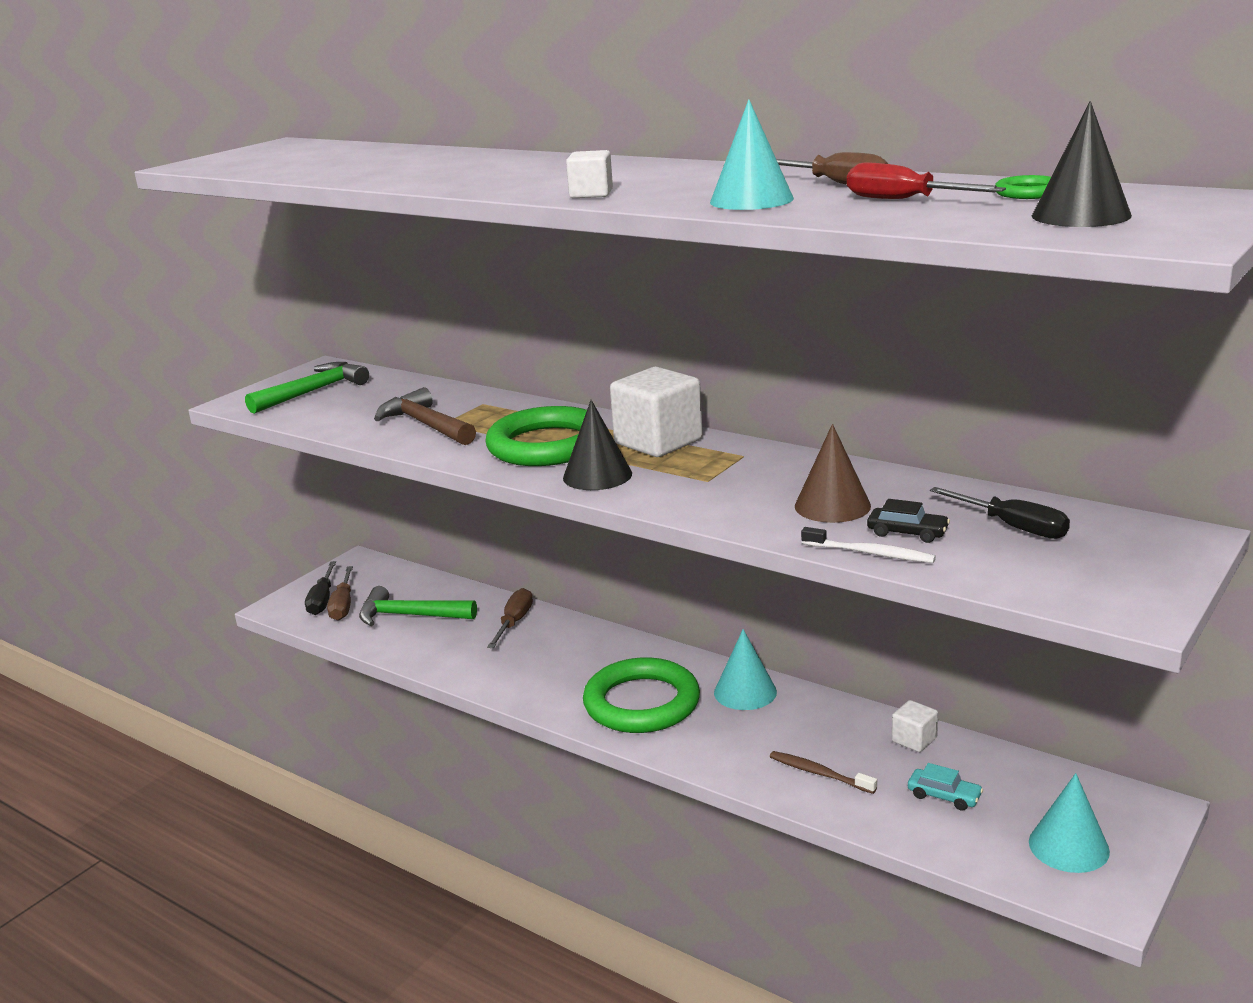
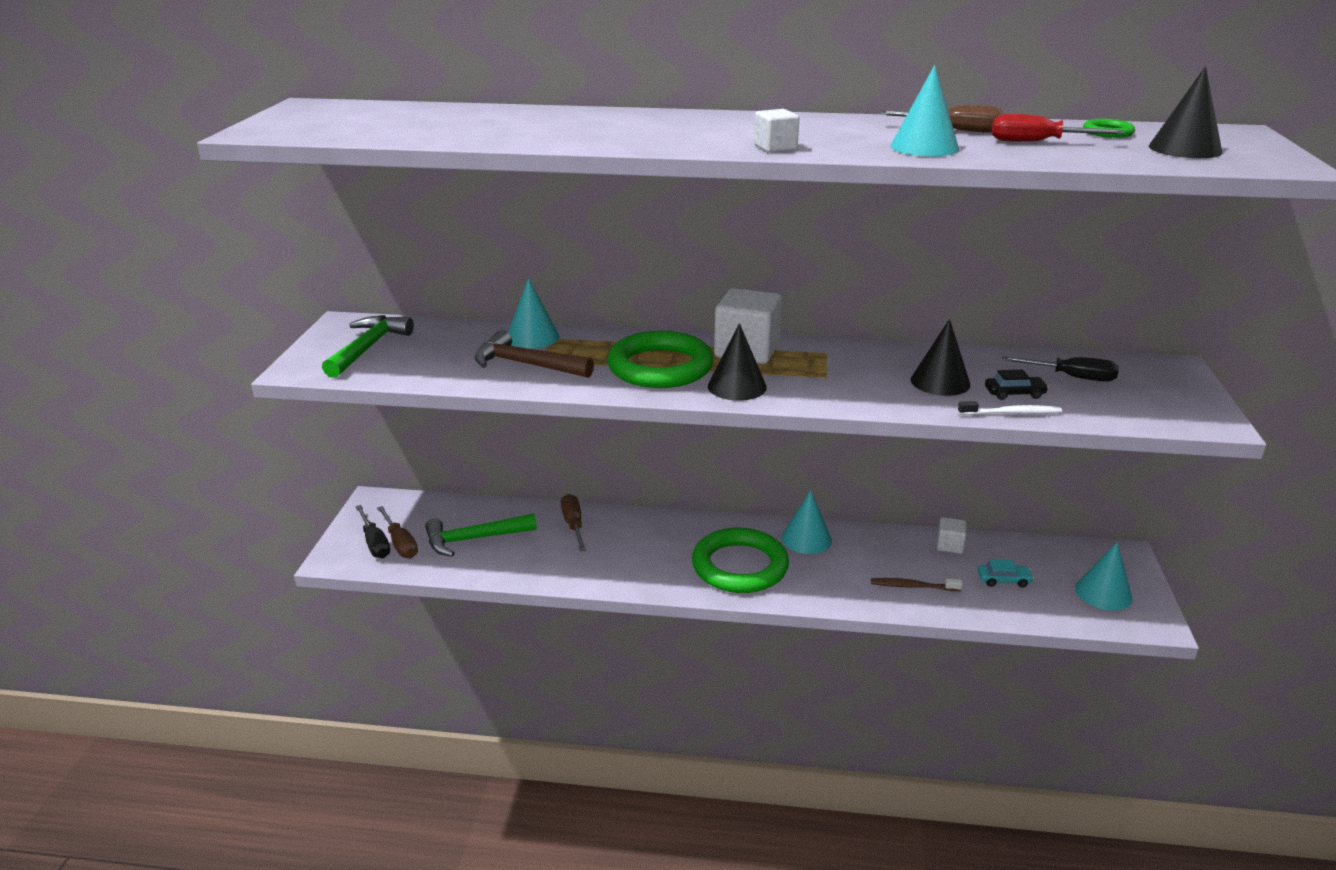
camera: 30 degrees left, 5 degrees up
(466, 400) = (532, 337): none -> turquoise cone
(832, 506) = (940, 382): brown cone -> black cone

